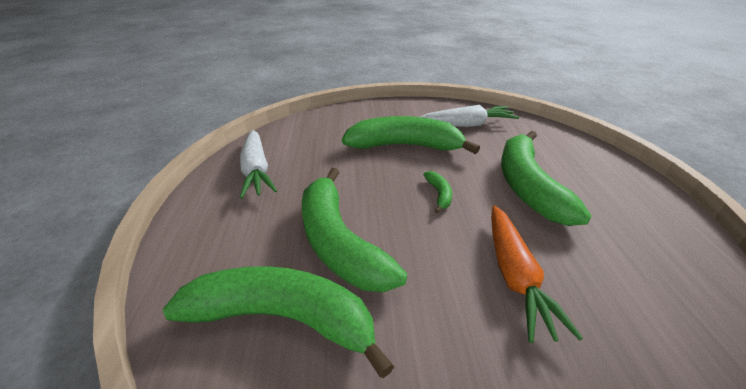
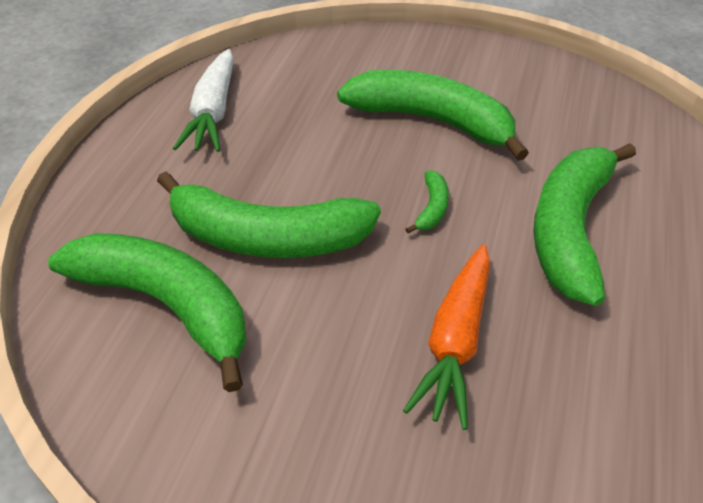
camera: 20 degrees right, 10 degrees up
(339, 242) = (267, 237): green banana -> green banana turned 75 degrees counterclockwise
(467, 125) = (552, 106): white carrot -> none

